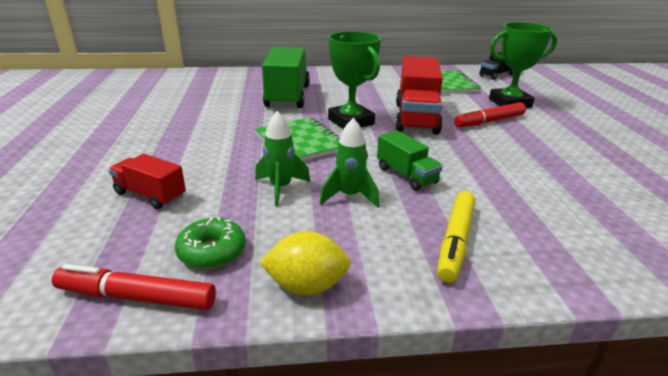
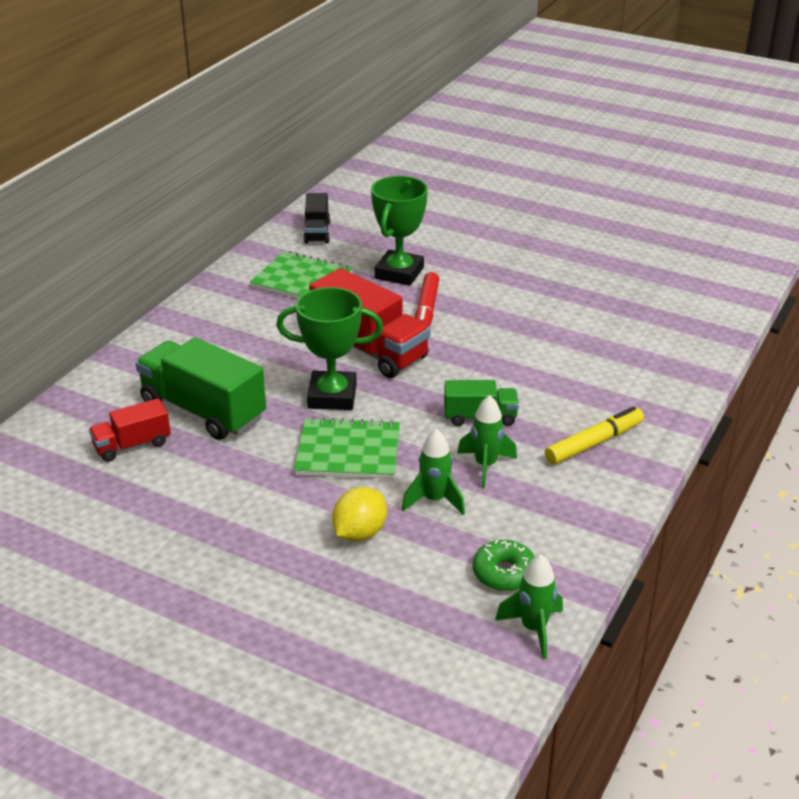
camera: 55 degrees left, 5 degrees up
(136, 297) = (533, 629): red marker -> green rocket
(150, 195) = (370, 589): red truck -> red truck (132, 445)
(306, 286) = (586, 538): yellow lemon -> yellow lemon (360, 533)
(455, 241) = (594, 443): yellow marker -> yellow marker turned 90 degrees counterclockwise

